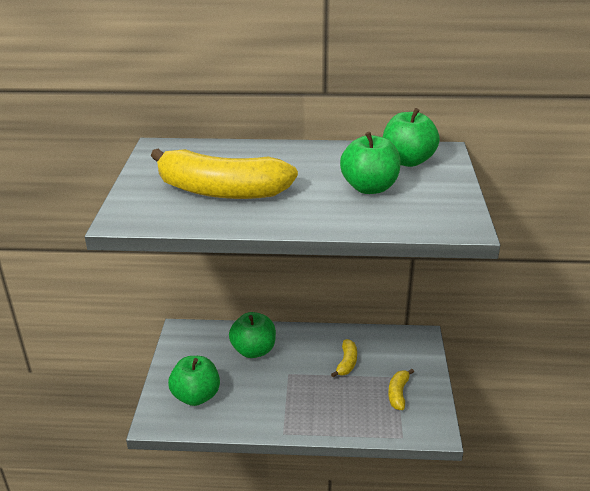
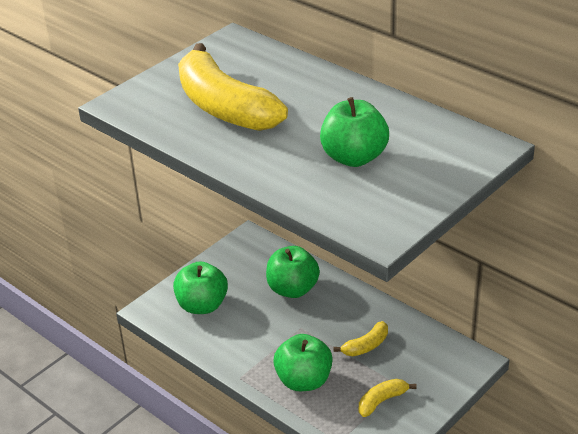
camera: 40 degrees right, 5 degrees up
(407, 161) = (435, 143): green apple -> green apple (304, 381)

